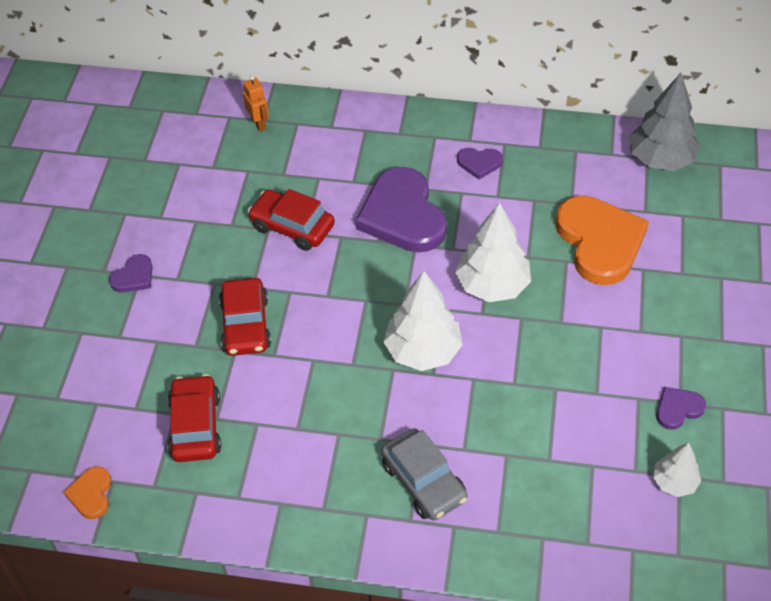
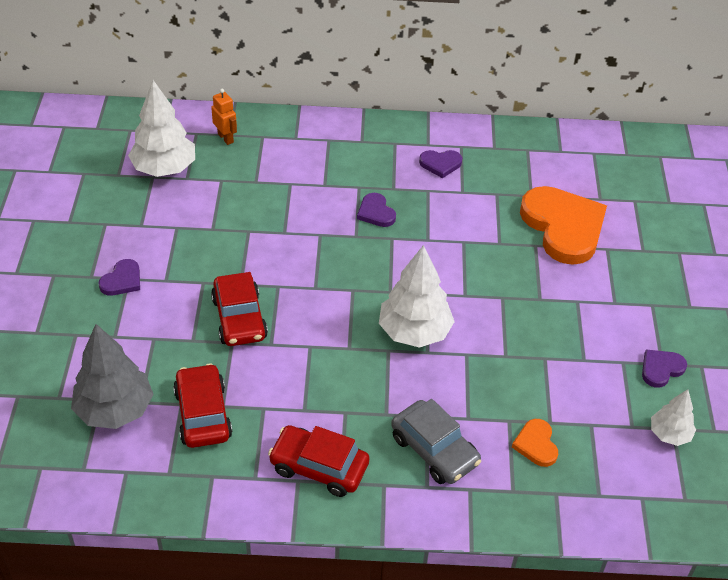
camera: 10 degrees left, 5 degrees down
(91, 494) = (106, 485): orange heart -> orange heart (536, 444)
(292, 227) = (272, 227): red car -> red car (319, 467)
(402, 215) = (376, 212): purple heart -> purple heart, size x0.45
(492, 286) = (470, 270): white tree -> white tree (164, 169)
(660, 159) = (605, 154): grey tree -> grey tree (115, 410)

